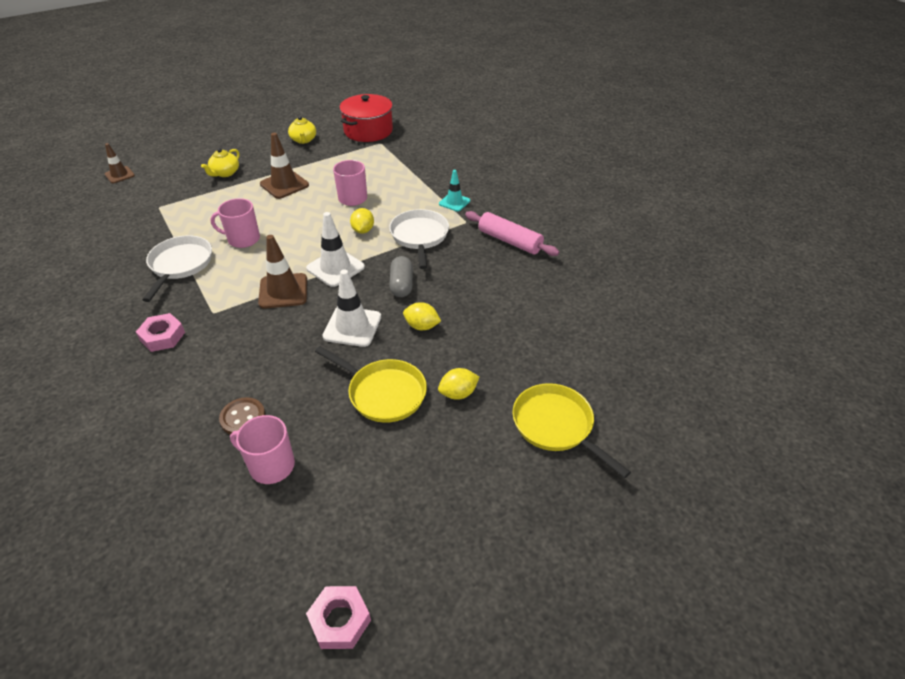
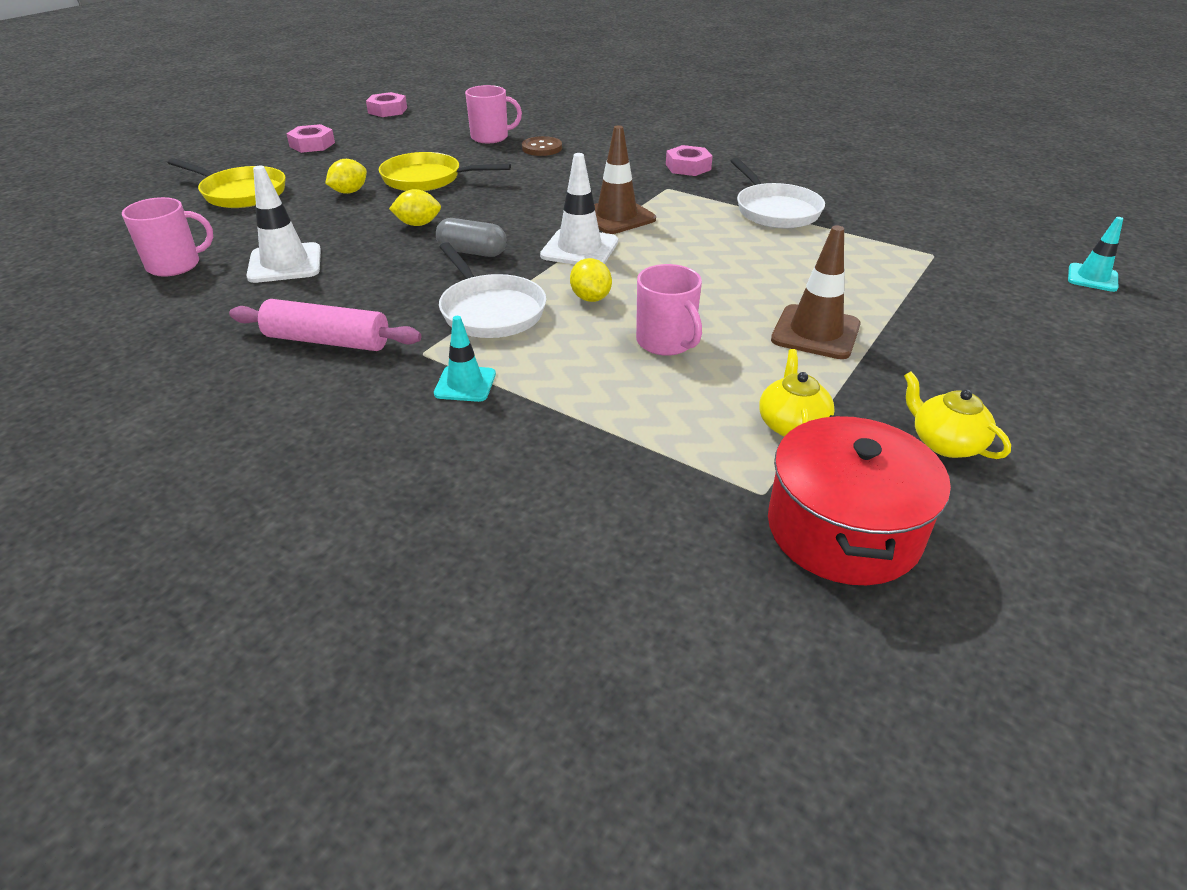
camera: 155 degrees right, 5 degrees down
(119, 175) = (1092, 278): brown traffic cone -> turquoise traffic cone
(225, 173) = (949, 324): yellow teapot -> yellow teapot (792, 424)
(243, 239) = (747, 248): pink mug -> pink mug (175, 265)
(352, 327) = (500, 208): white traffic cone -> white traffic cone (285, 263)
(401, 285) = (472, 252): grey capsule -> grey capsule turned 45 degrees counterclockwise
(471, 525) = (312, 144): none -> pink nut

